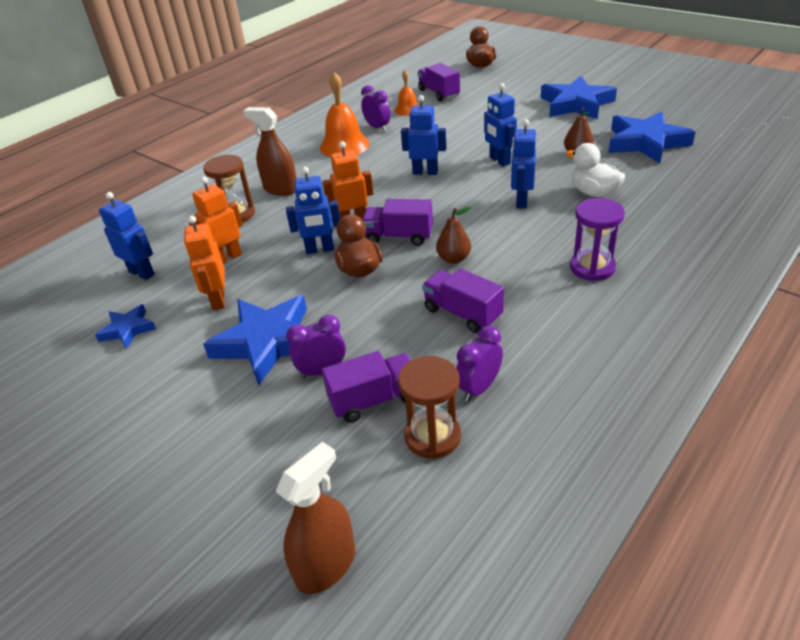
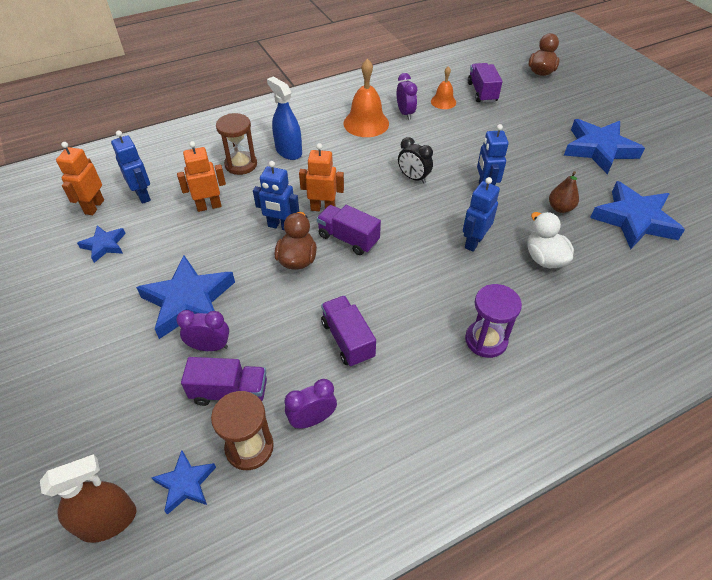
camera: 20 degrees right, 10 degrees up
(218, 300) = (179, 245): orange robot -> orange robot (94, 207)
(280, 189) = (288, 151): brown spray bottle -> blue spray bottle
(388, 495) = (185, 483): none -> blue star
(425, 172) = (413, 178): blue robot -> black clock
(454, 259) = (377, 280): brown pear -> none

